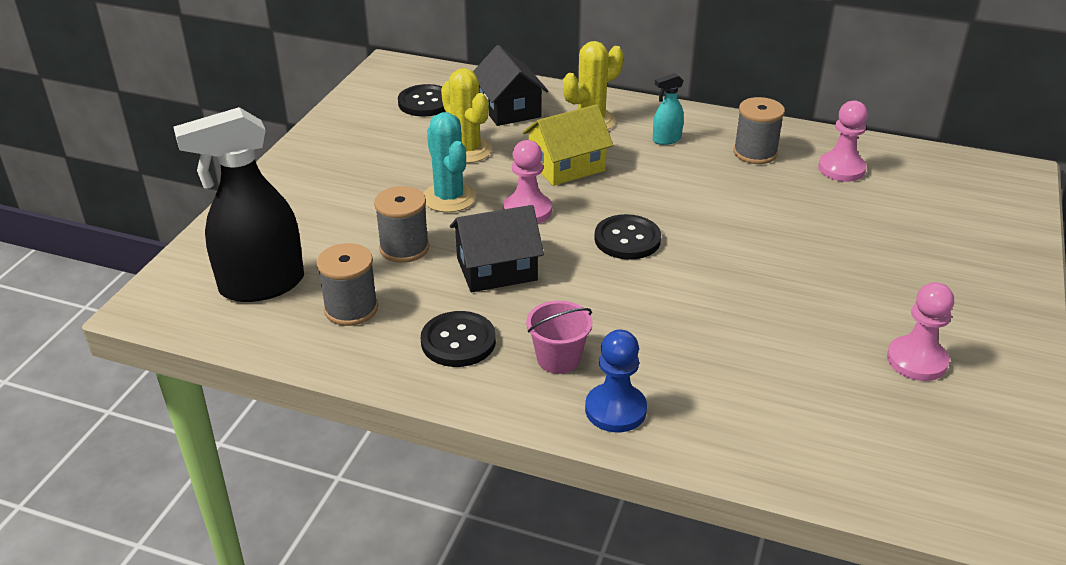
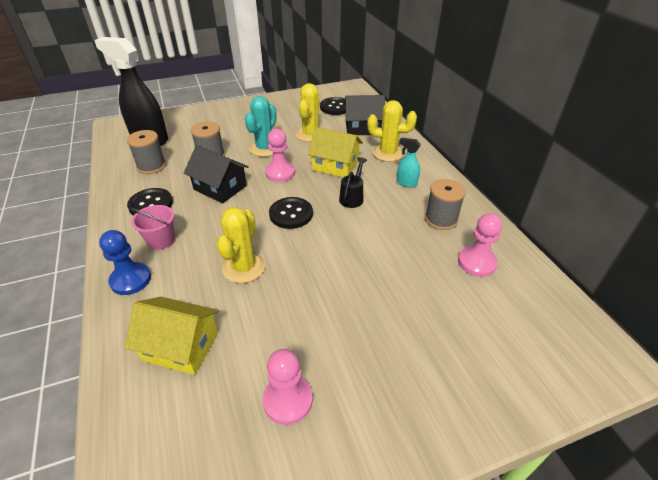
camera: 50 degrees right, 5 degrees up
(509, 109) = (363, 128): black house -> black house turned 60 degrees clockwise
(648, 184) = (352, 197): none -> black watering can
(690, 313) = (244, 267): none -> yellow cactus
(778, 406) = (180, 346): none -> yellow house

